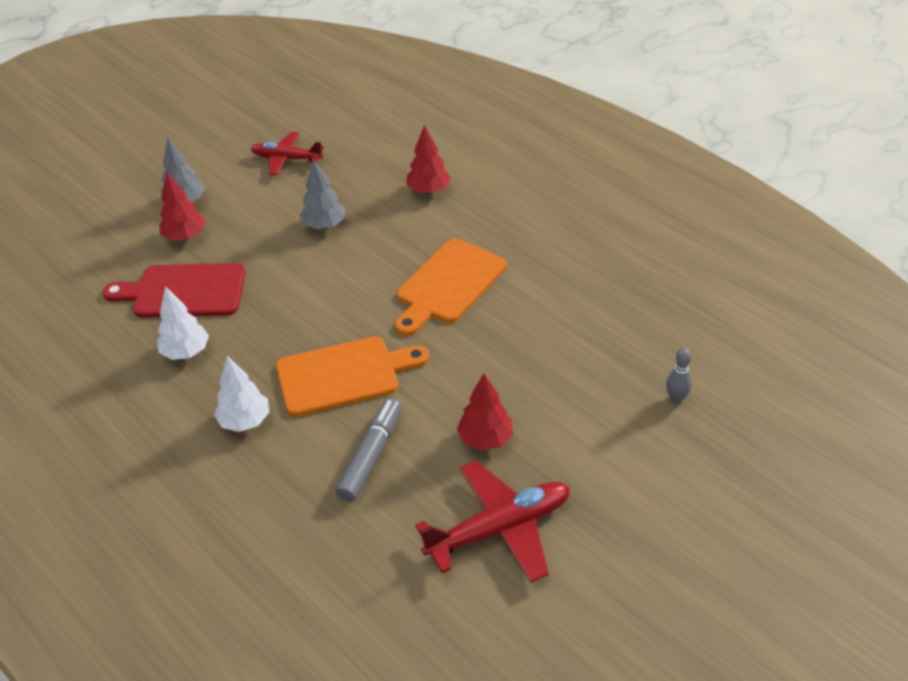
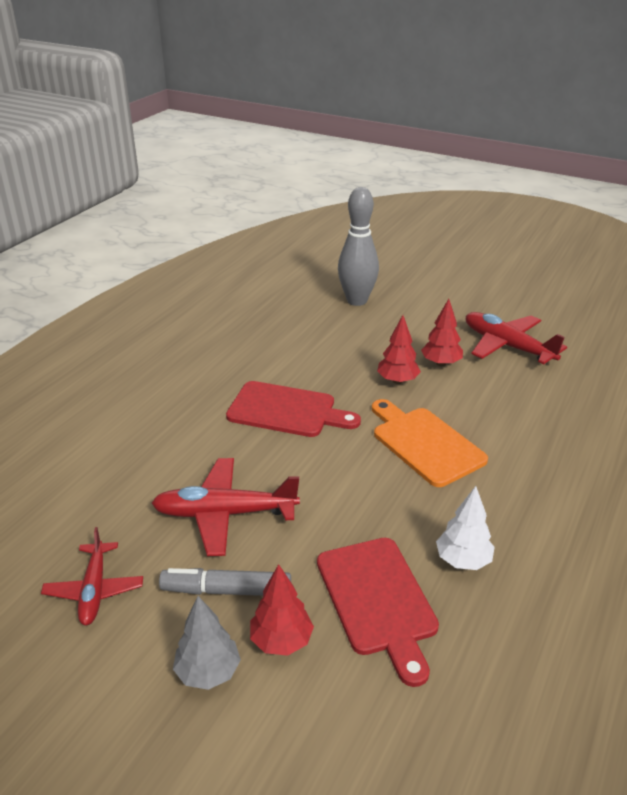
camera: 110 degrees left, 10 degrees down
(245, 421) = (513, 487): white tree -> none
(324, 225) = (224, 514): grey tree -> red plane
(371, 455) = (493, 409): grey marker -> grey marker (226, 590)
(428, 190) = (147, 451): red tree -> red tree (397, 381)
(448, 285) = (286, 411): orange cutting board -> red cutting board
(676, 399) = (357, 301): grey bowling pin -> grey bowling pin, size x2.41

